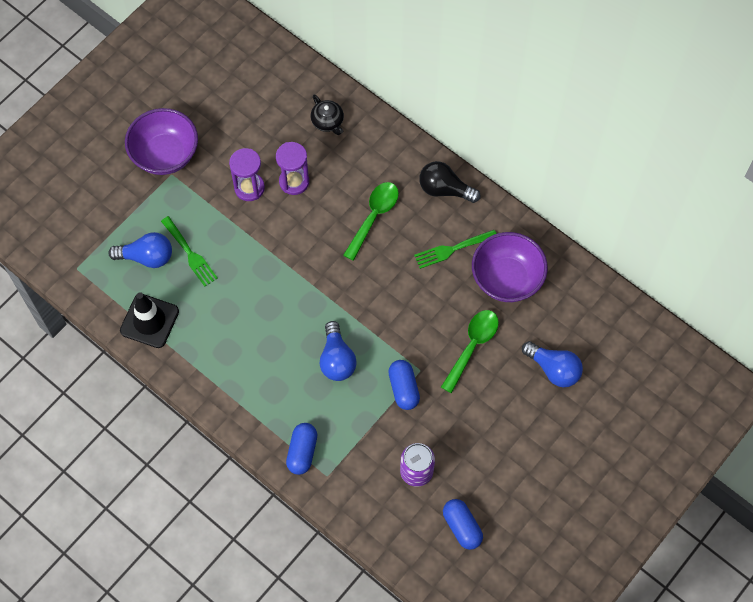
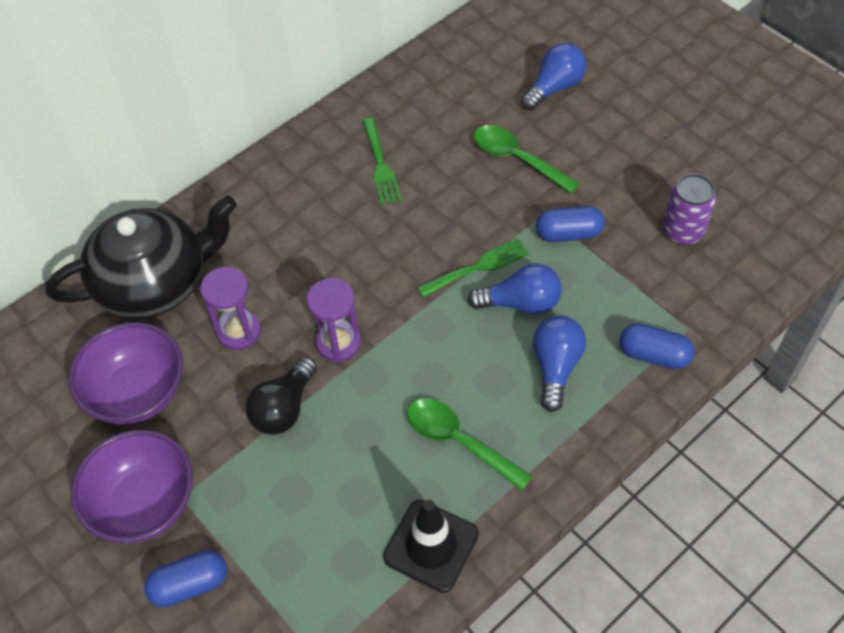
camera: 80 degrees left, 10 degrees down
(147, 257) = (319, 543): blue light bulb -> blue light bulb (555, 367)
(190, 254) = (326, 478): green fork -> green fork (478, 267)
(249, 188) = (234, 389): purple hourglass -> purple hourglass (338, 343)
(328, 122) = (154, 282): black teapot -> black teapot, size x2.46
(374, 217) = (316, 243): green spoon -> green spoon (458, 441)
(445, 189) = (294, 164): black light bulb -> black light bulb (284, 408)
(462, 527) = (754, 193): blue capsule -> blue capsule (190, 584)
(507, 279) = (431, 117): purple bowl -> purple bowl (137, 393)

